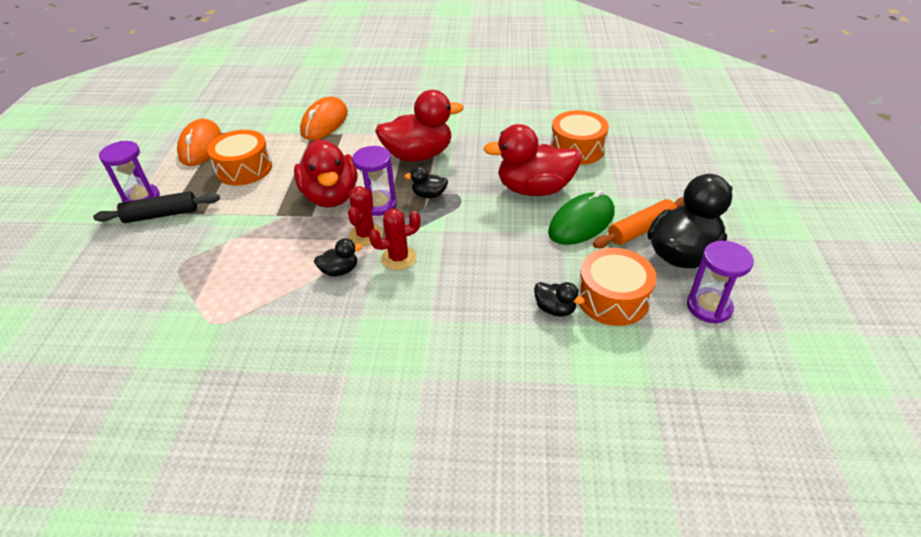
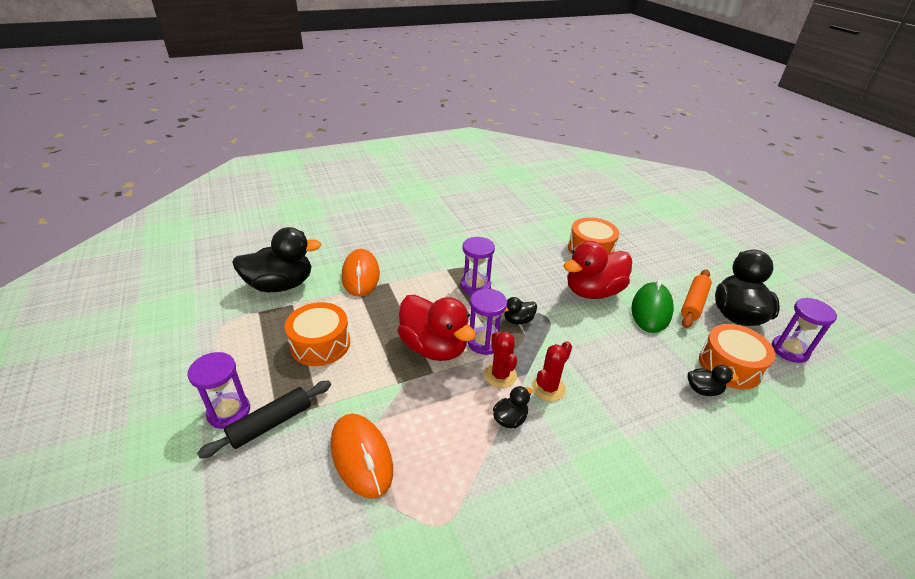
camera: 30 degrees left, 5 degrees down
(201, 146) = (249, 332): orange mouse -> orange mouse (361, 456)
(254, 116) = (281, 285): none -> black duck
(418, 155) = (475, 286): red duck -> purple hourglass

